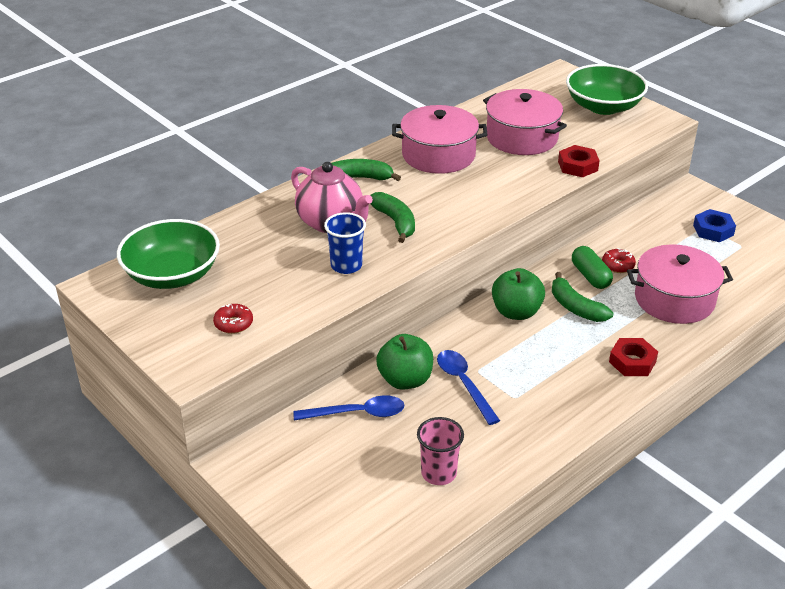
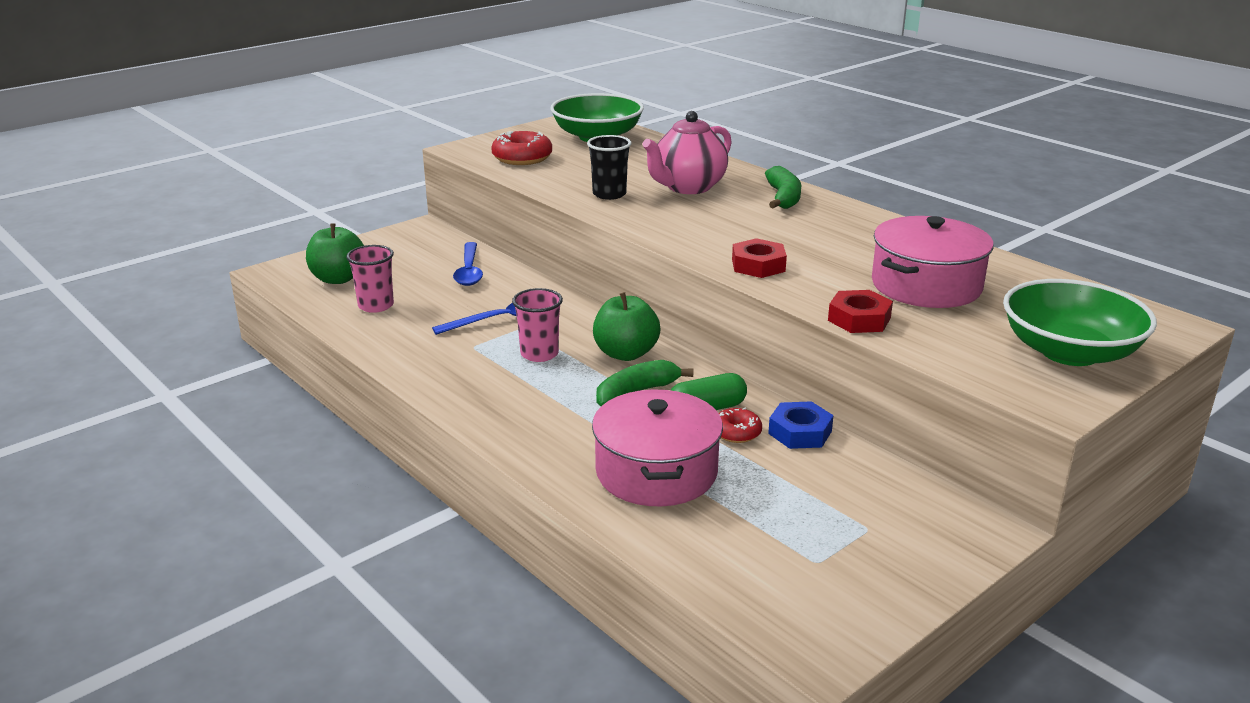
camera: 90 degrees right, 10 degrees down
(233, 324) = (522, 158): red donut -> red donut, size x1.68
(346, 265) = (609, 194): blue cup -> black cup
(395, 222) = (693, 214): green banana -> none
(405, 380) = (513, 292): green apple -> green apple (338, 279)
(438, 155) = (853, 236): pink pot -> none
(523, 358) = (539, 354): none -> pink cup
(632, 362) = (521, 424): red nut -> red nut (758, 265)
(713, 230) = (858, 536): blue nut -> blue nut (800, 432)

